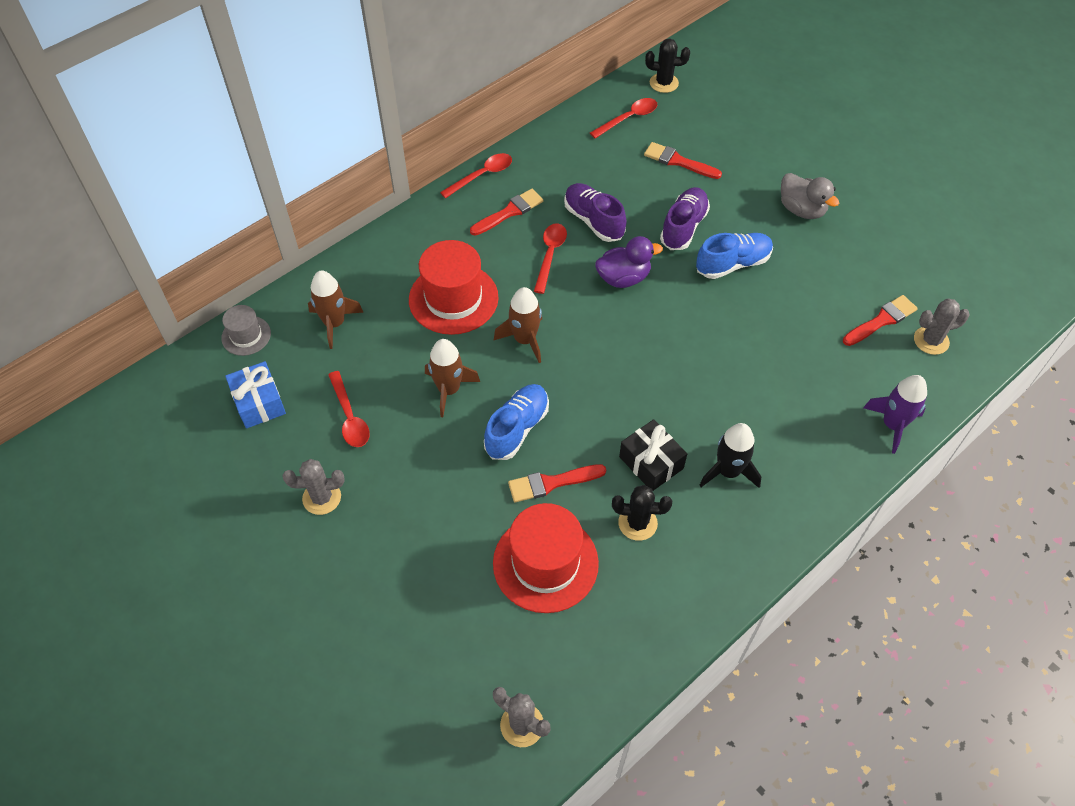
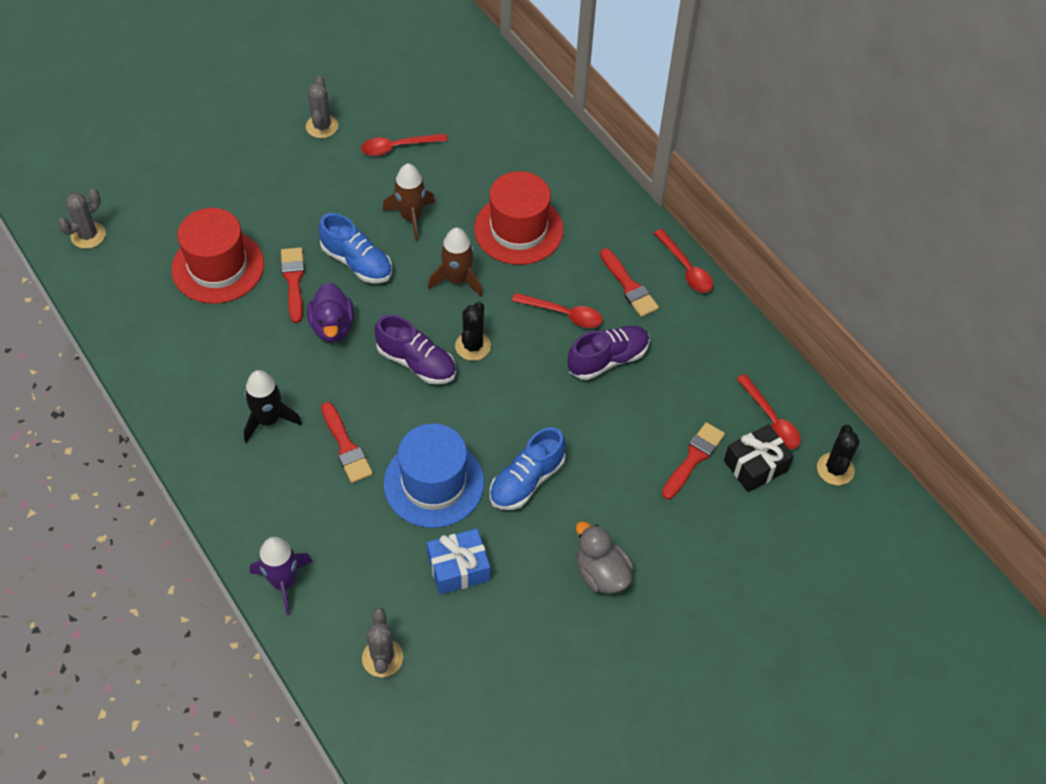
camera: 95 degrees right, 0 degrees up
(246, 335) = (501, 81): grey hat -> none
(259, 402) = (426, 89): blue gift -> blue gift (458, 568)
(334, 323) = (503, 141): brown rocket -> none
(623, 278) = (522, 374): purple duck -> purple duck (332, 326)
(637, 523) = (236, 338): black cactus -> black cactus (473, 346)
(651, 462) = (294, 359): black gift -> black gift (755, 465)
(683, 227) = (588, 443): purple shoe -> purple shoe (416, 362)
(732, 264) = (527, 480): blue shoe -> blue shoe turned 60 degrees clockwise
(756, 328) = (434, 483): none -> blue hat
(801, 209) = (601, 574): grey duck -> grey duck turned 90 degrees clockwise
(881, 320) = (420, 613): red brush -> red brush (346, 447)

